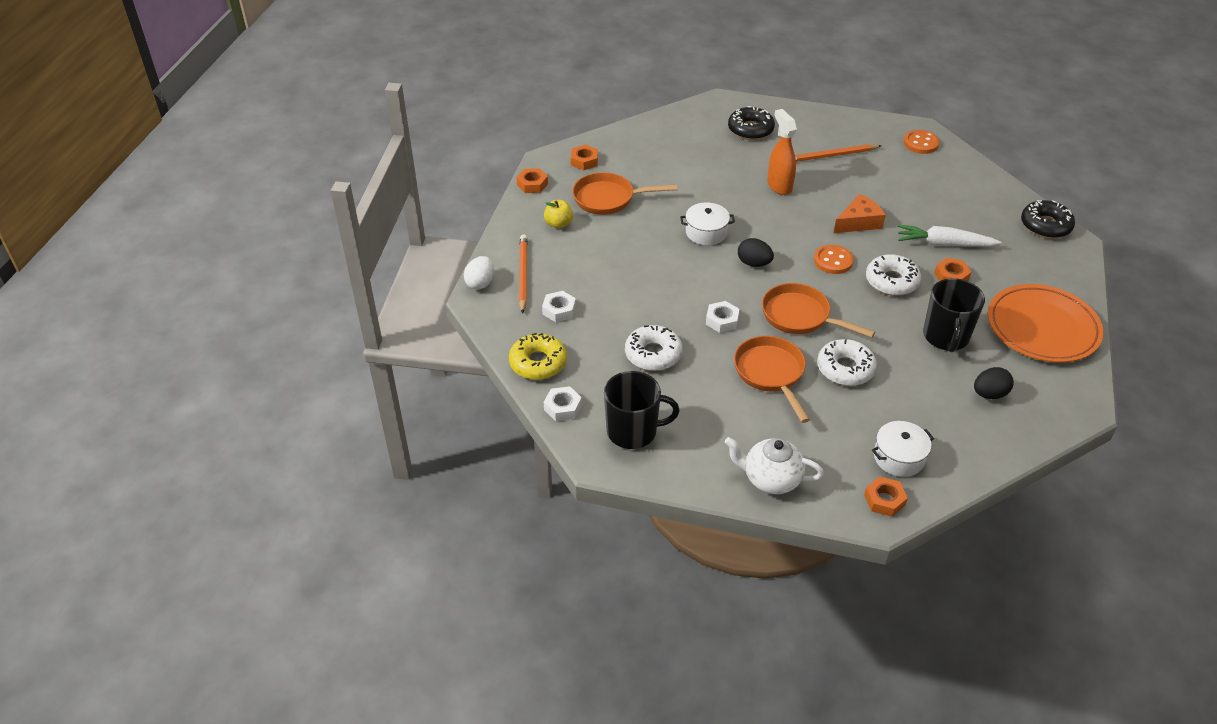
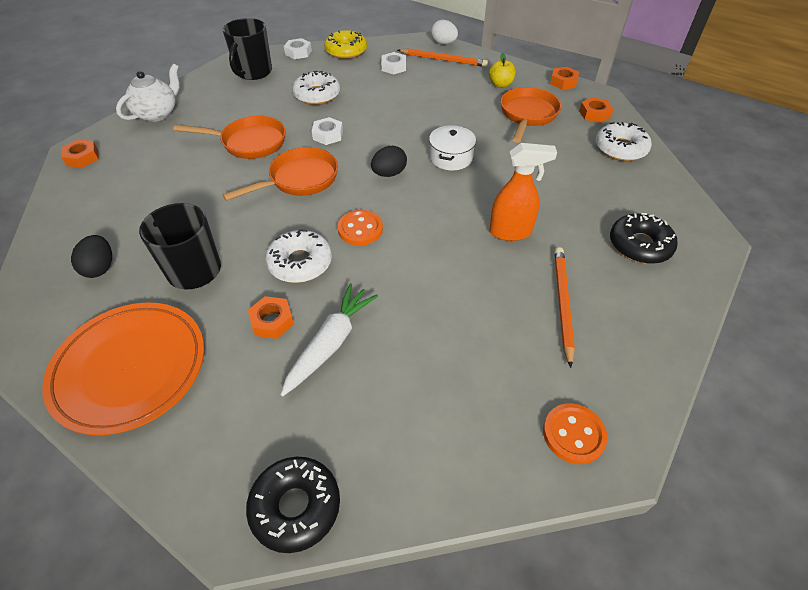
camera: 110 degrees right, 5 degrees up
(845, 369) = (217, 184): white donut -> white donut (620, 148)
(859, 222) = (413, 276): orange cheese -> none
(899, 457) = (106, 179): white pot -> none

